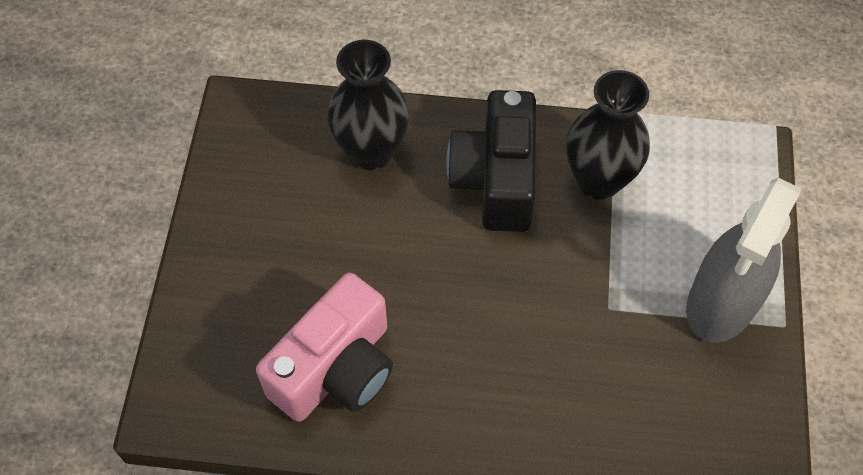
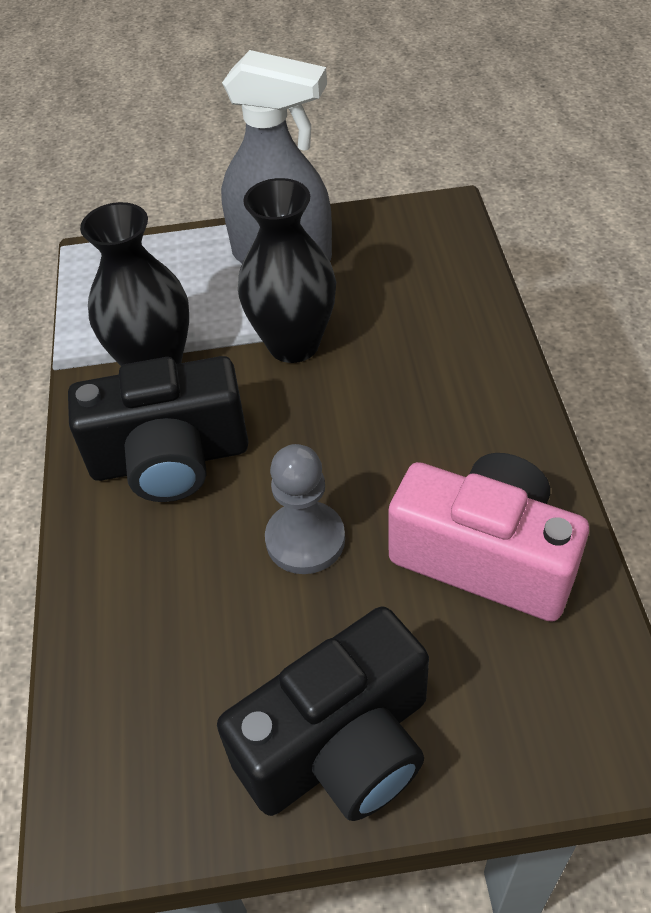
camera: 100 degrees left, 10 degrees down
(234, 241) = (340, 746): none -> black camera
(371, 152) = (149, 606): black vase -> black vase (293, 344)
(392, 254) = (305, 540): none -> grey pawn

